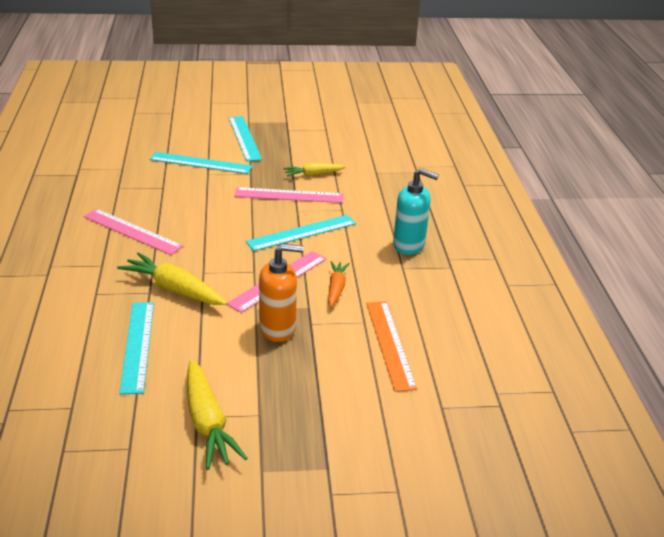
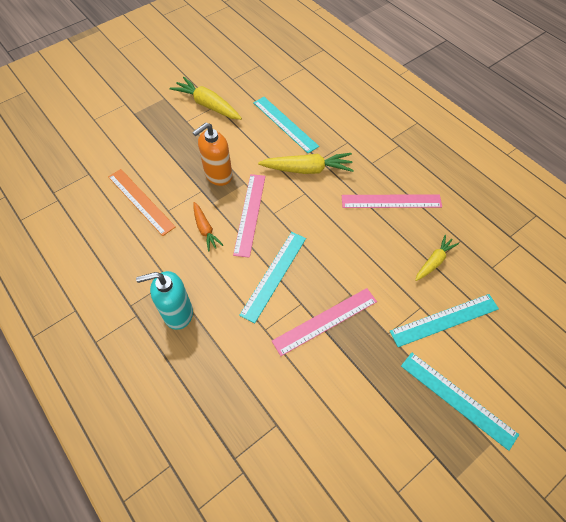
camera: 150 degrees right, 25 degrees up
(313, 174) = (332, 373): yellow carrot -> yellow carrot (434, 261)

